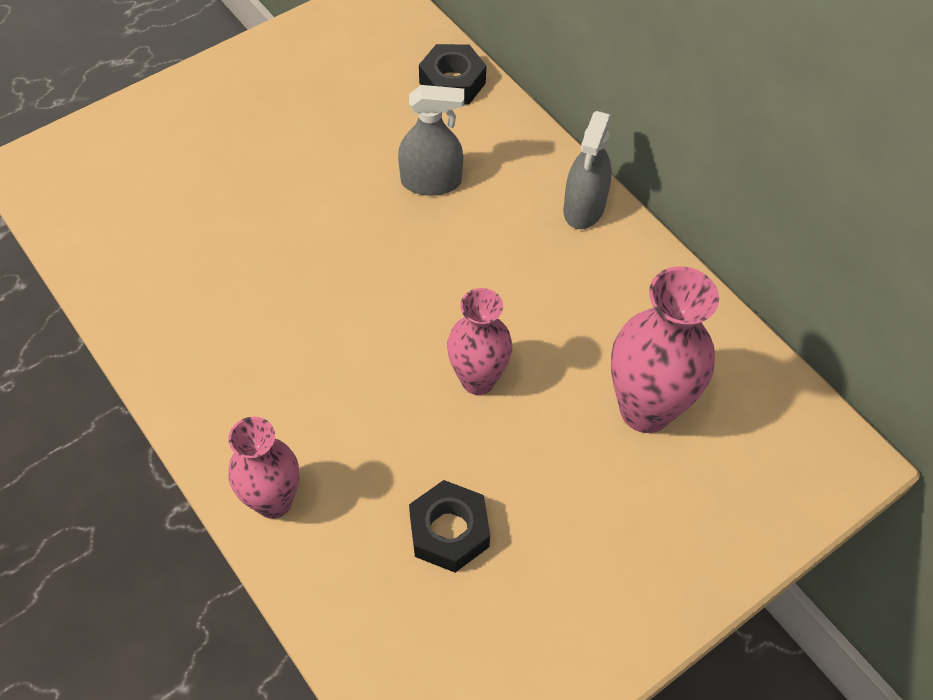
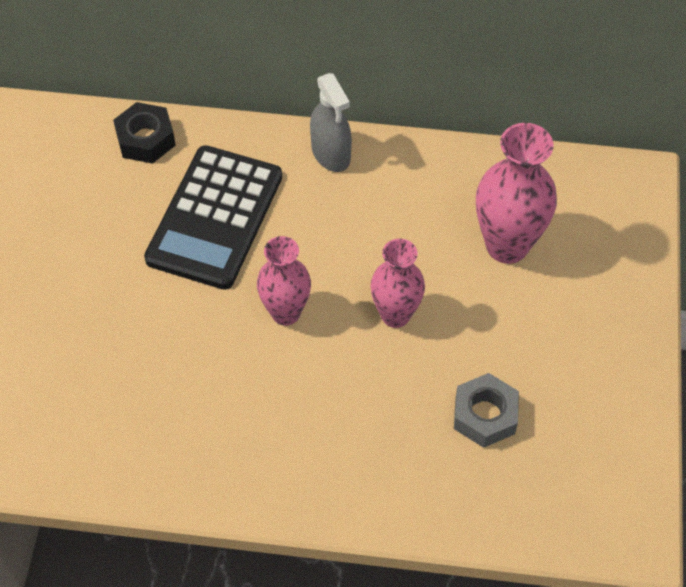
camera: 45 degrees left, 0 degrees up
(273, 501) = (366, 497): pink vase -> pink vase (286, 312)
(431, 181) = (215, 218): grey spray bottle -> black calculator
(449, 531) = (485, 415): black nut -> grey nut

